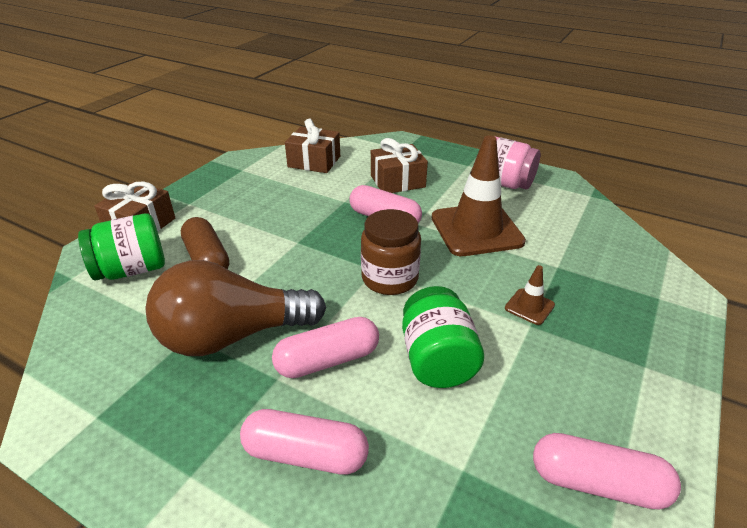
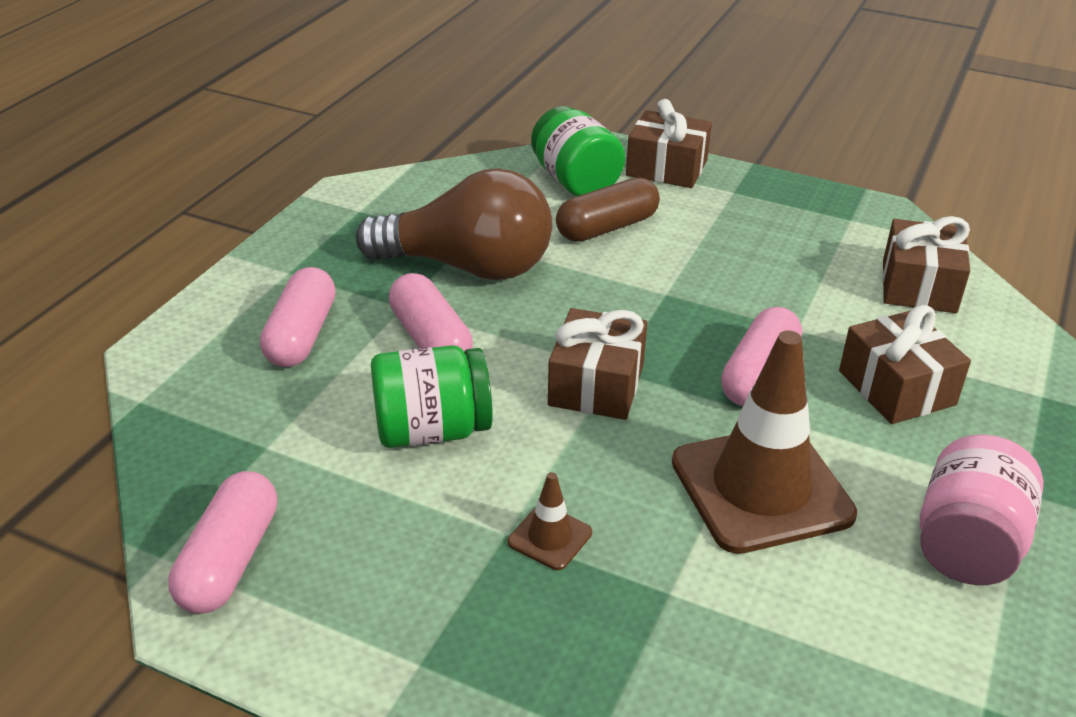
camera: 85 degrees right, 0 degrees up
(232, 336) = (468, 267): brown light bulb -> brown light bulb turned 120 degrees clockwise
(390, 278) = (596, 385): brown jar -> brown gift

